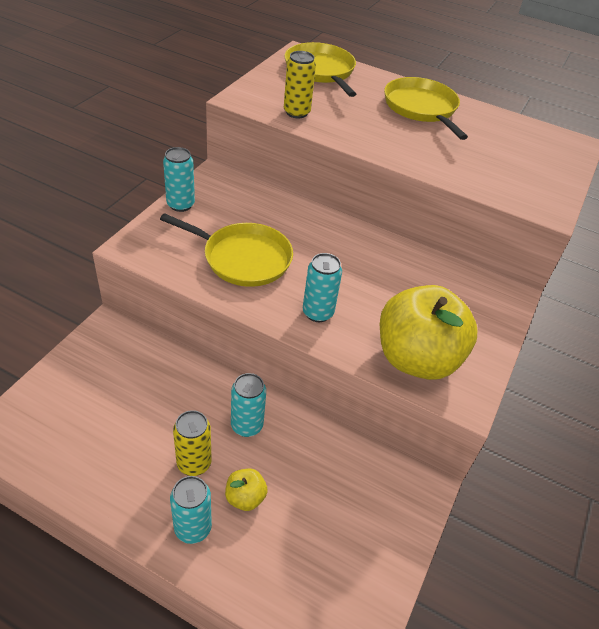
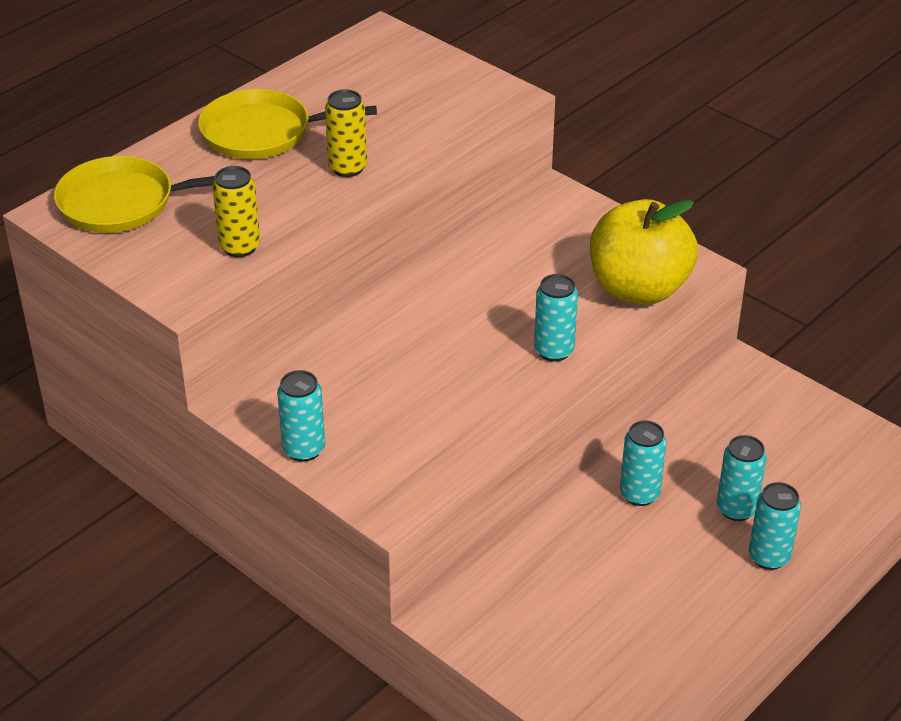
camera: 70 degrees left, 5 degrees down
(194, 463) = (686, 547): yellow can -> yellow can (347, 168)
(243, 258) = (439, 400): yellow pan -> none
(245, 497) = (736, 509): yellow apple -> turquoise can

